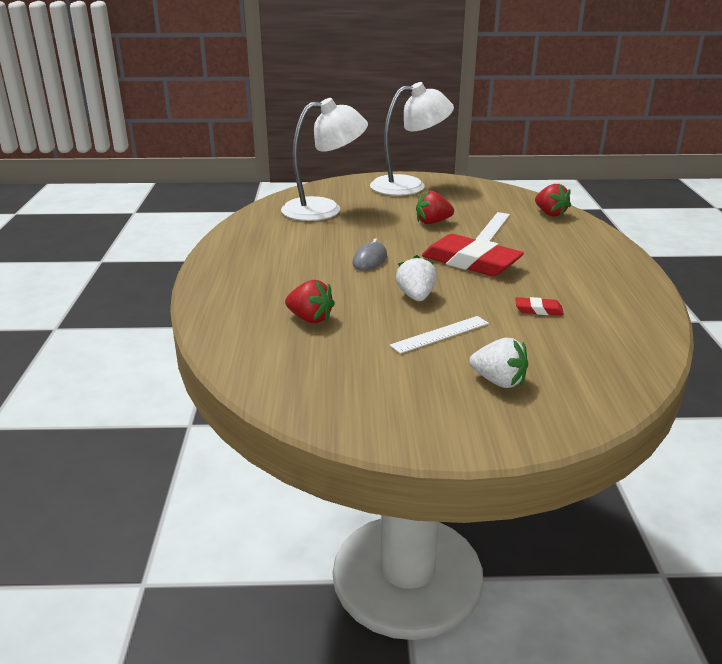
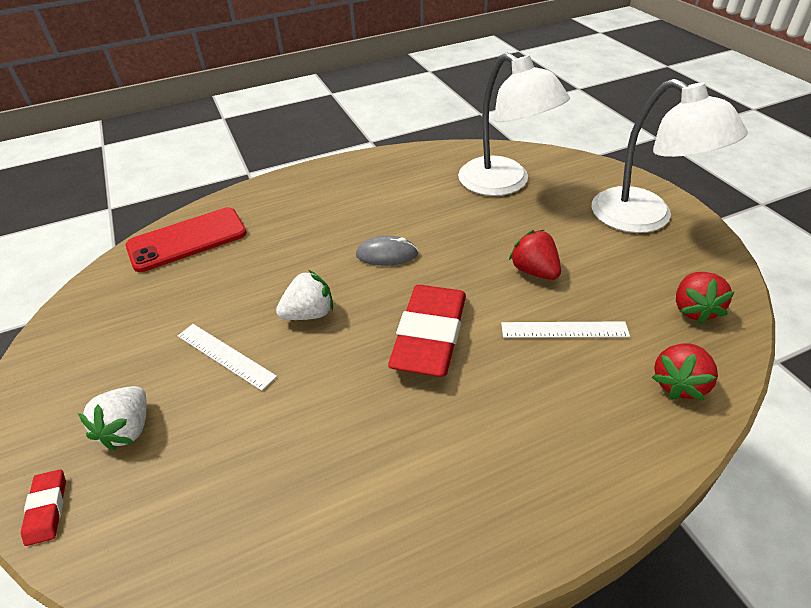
camera: 70 degrees right, 15 degrees up
(252, 340) = (187, 240): none -> red phone
(310, 319) = (235, 258): red strawberry -> red strawberry (693, 309)
(538, 310) = (315, 433): red eraser -> red eraser (47, 509)

